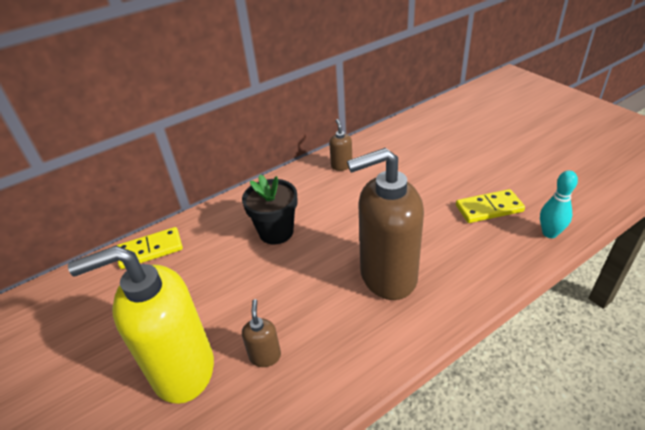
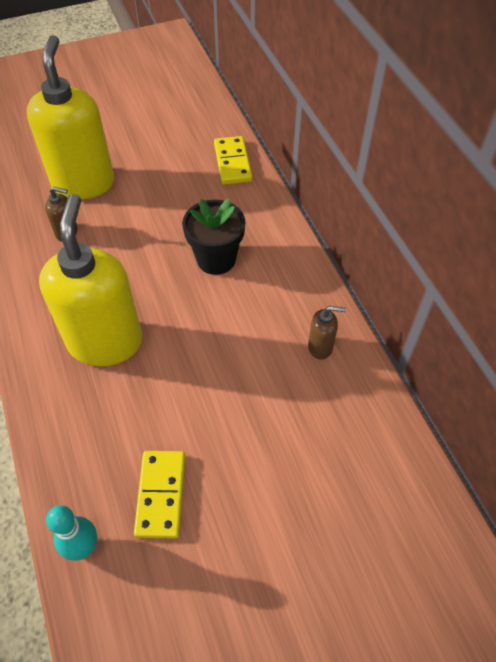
camera: 100 degrees right, 15 degrees up
(387, 276) = (105, 341): brown soap dispenser -> yellow soap dispenser

